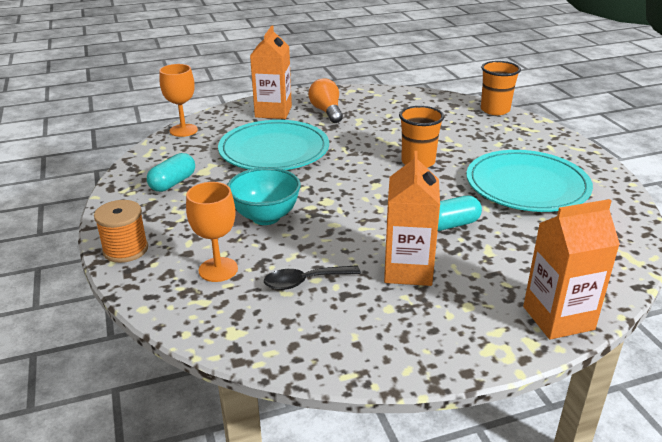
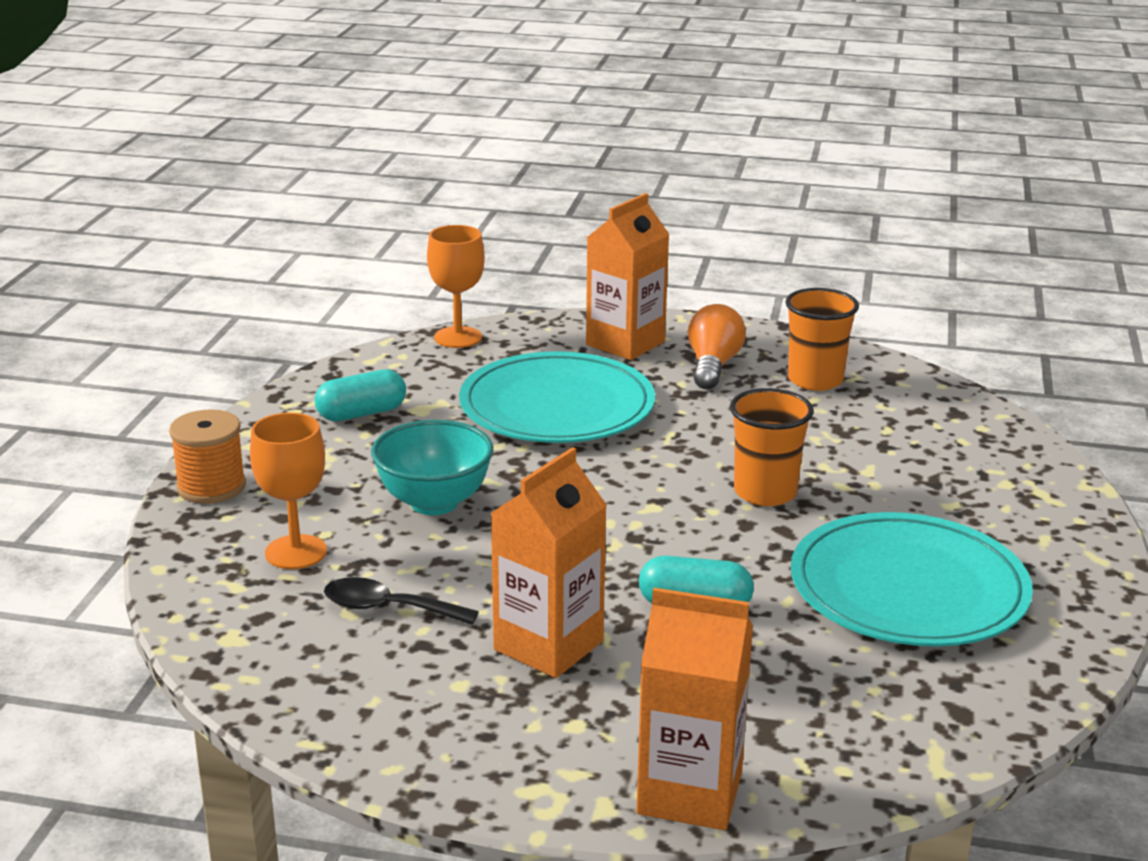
camera: 30 degrees right, 5 degrees down
(495, 110) = (1025, 444): orange cup -> orange cup (815, 380)

